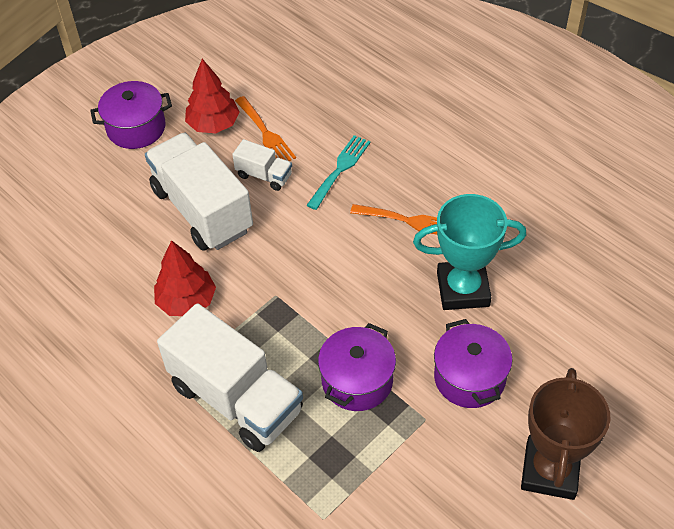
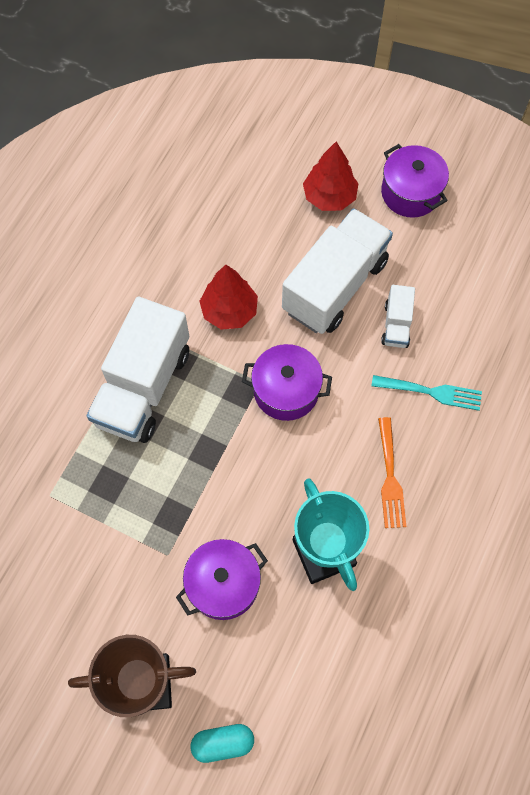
camera: 70 degrees right, 15 degrees up
(213, 124) = (442, 257): red tree -> red tree (329, 197)
(266, 133) = (450, 308): orange fork -> none
(357, 381) = (190, 482): purple pot -> purple pot (286, 391)
(621, 416) = (223, 743): none -> turquoise capsule

